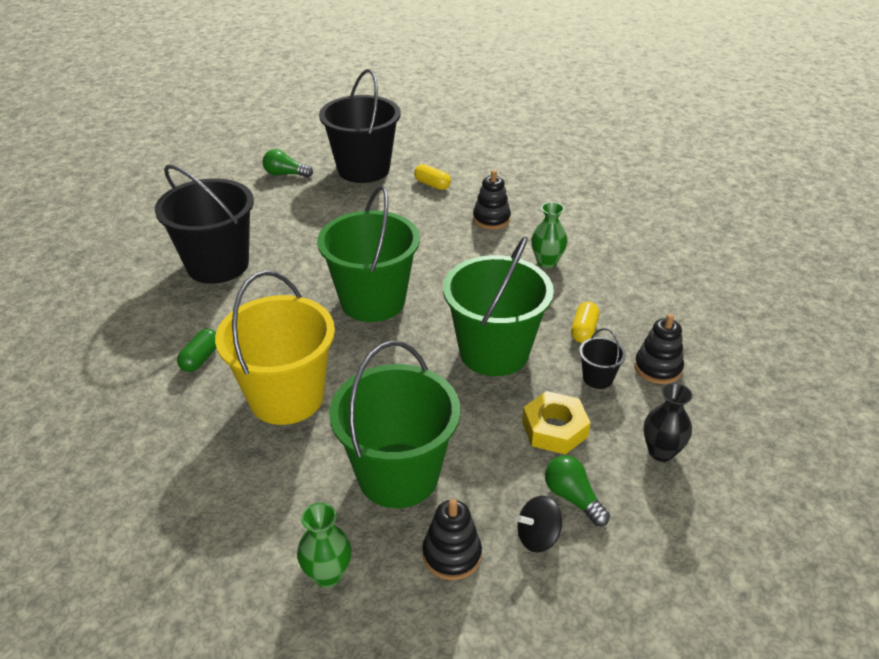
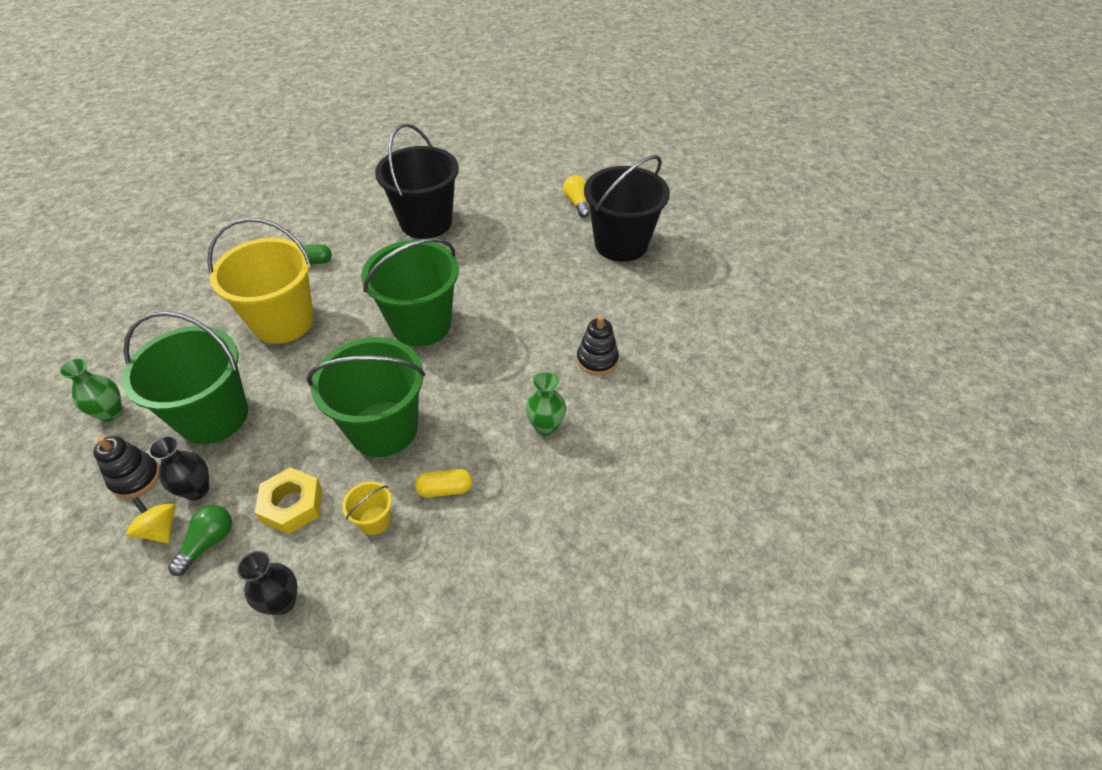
camera: 65 degrees right, 10 degrees up
(285, 174) = (577, 203): green light bulb -> yellow light bulb
(432, 184) = (629, 297): yellow capsule -> none
(498, 500) = (197, 490): none -> black vase
(538, 537) = (160, 529): black spinning top -> yellow spinning top
(597, 378) = (374, 520): black bucket -> yellow bucket
(658, 368) = (409, 571): black stacking toy -> none

